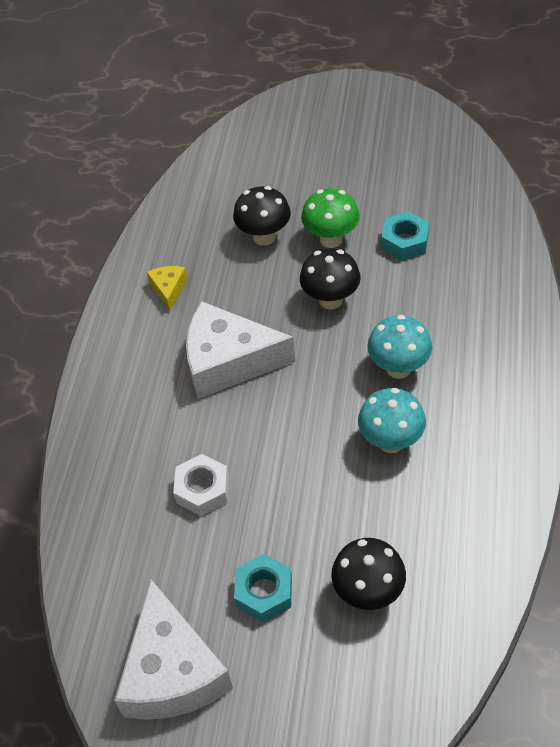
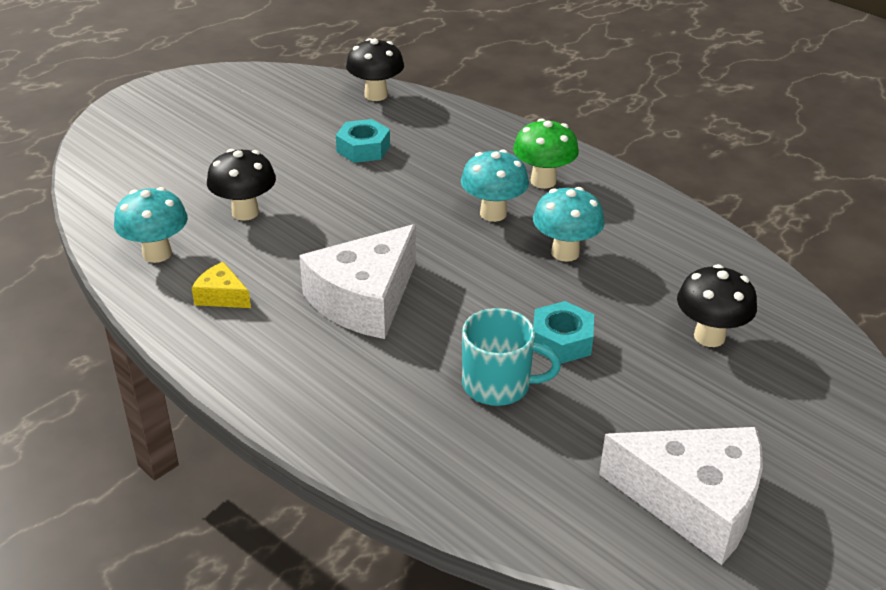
camera: 60 degrees left, 15 degrees down
(181, 229) = (157, 254): none -> turquoise mushroom
(202, 490) = (498, 385): white nut -> turquoise mug
(264, 592) = (655, 398): turquoise nut -> turquoise nut (561, 341)
(330, 300) = (372, 212): black mushroom -> black mushroom (376, 95)
(331, 239) = (304, 180): green mushroom -> green mushroom (543, 181)

